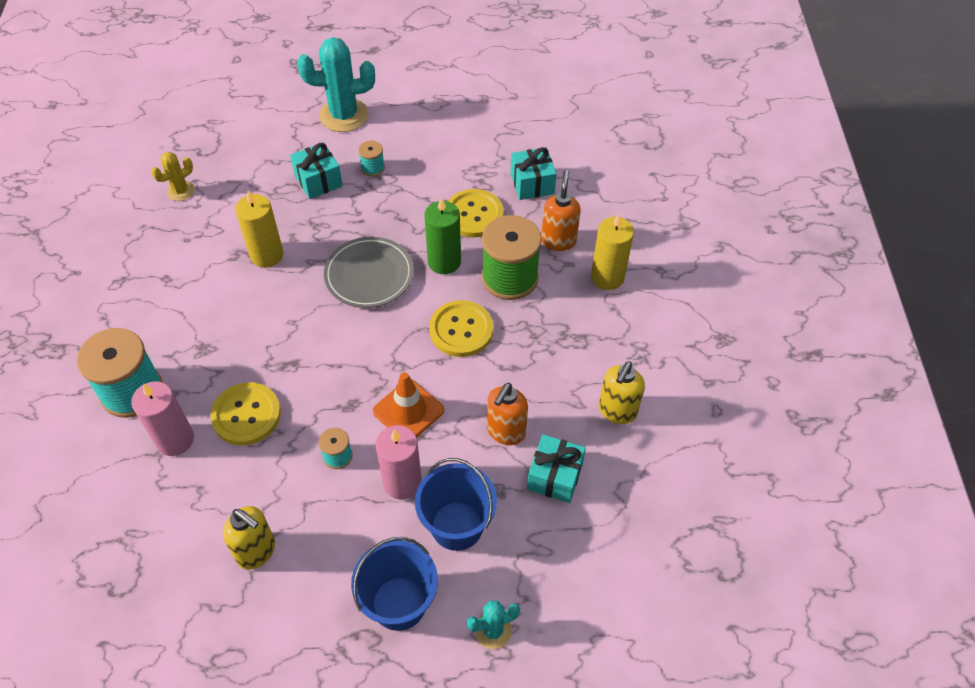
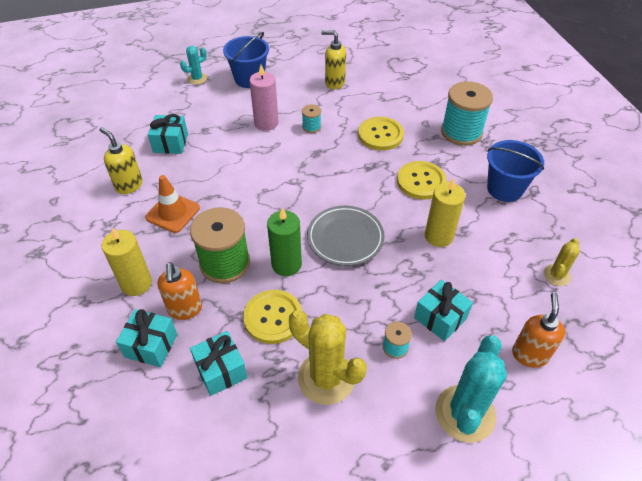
camera: 165 degrees right, 5 degrees down
(175, 439) = (414, 116): pink candle -> none
(344, 115) = (465, 413): turquoise cactus -> turquoise cactus turned 45 degrees counterclockwise
(408, 411) = (276, 157): orange traffic cone -> orange traffic cone (173, 213)
(443, 159) = (326, 378): none -> yellow cactus
(457, 526) = (227, 111): blue bucket -> blue bucket (504, 189)
(461, 330) = (255, 214): yellow button -> yellow button (421, 181)
(505, 432) = (207, 159): orange soap dispenser -> orange soap dispenser (529, 354)
(593, 216) = (151, 345): none -> turquoise gift
(617, 411) = (129, 185): yellow soap dispenser -> yellow soap dispenser turned 60 degrees counterclockwise

